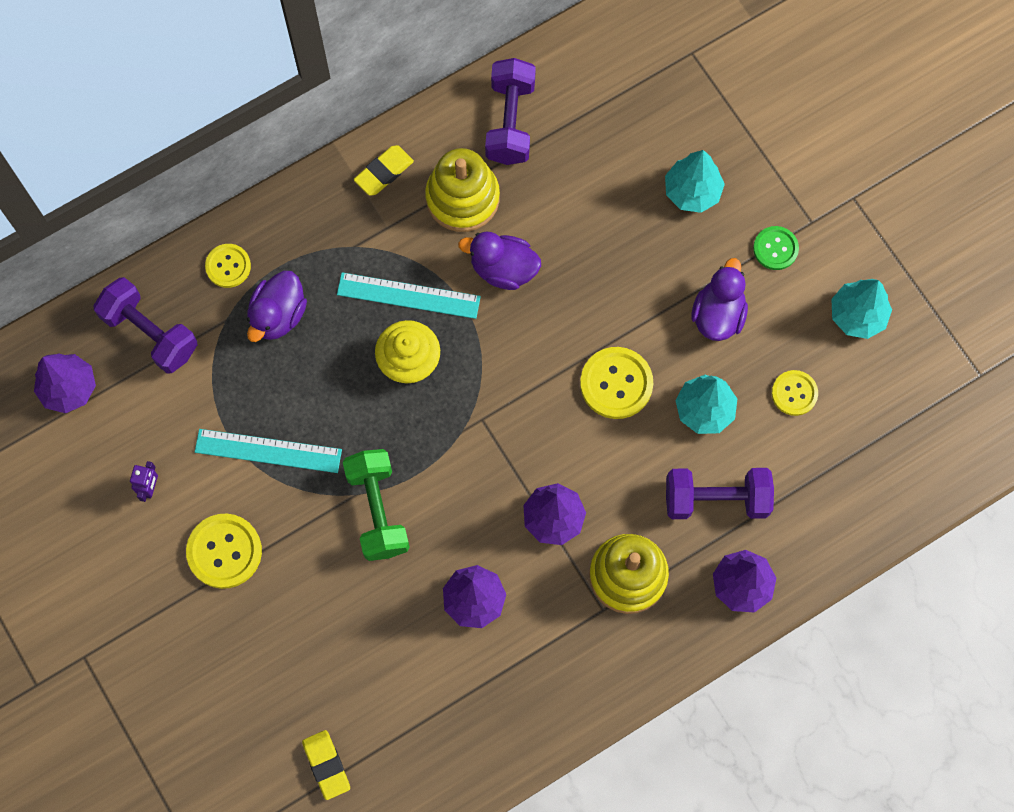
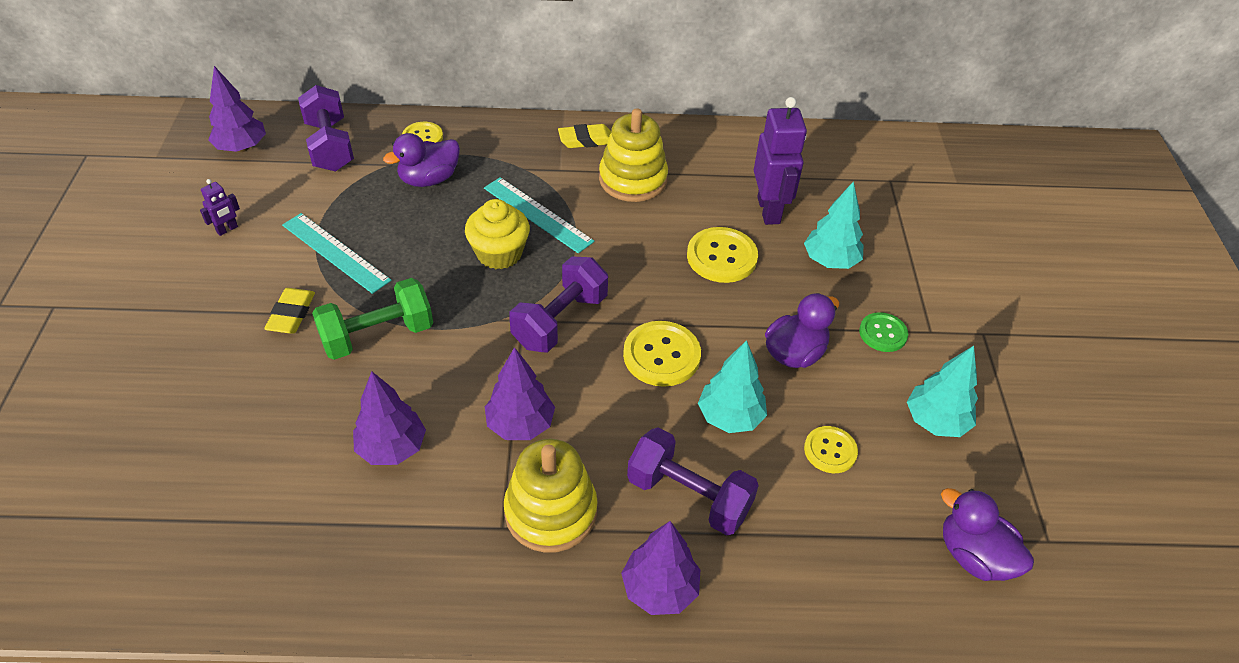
camera: 30 degrees right, 25 degrees down
(224, 551) = (232, 297): yellow button -> yellow button (721, 257)
(326, 765) = (132, 504): yellow eraser -> yellow eraser (291, 314)
(378, 510) = (378, 335): green dumbbell -> green dumbbell turned 45 degrees clockwise
(503, 269) = (628, 234): purple duck -> purple duck (974, 556)
(510, 122) = (708, 155): purple dumbbell -> purple dumbbell (560, 321)
(607, 161) = (769, 210): none -> purple robot

